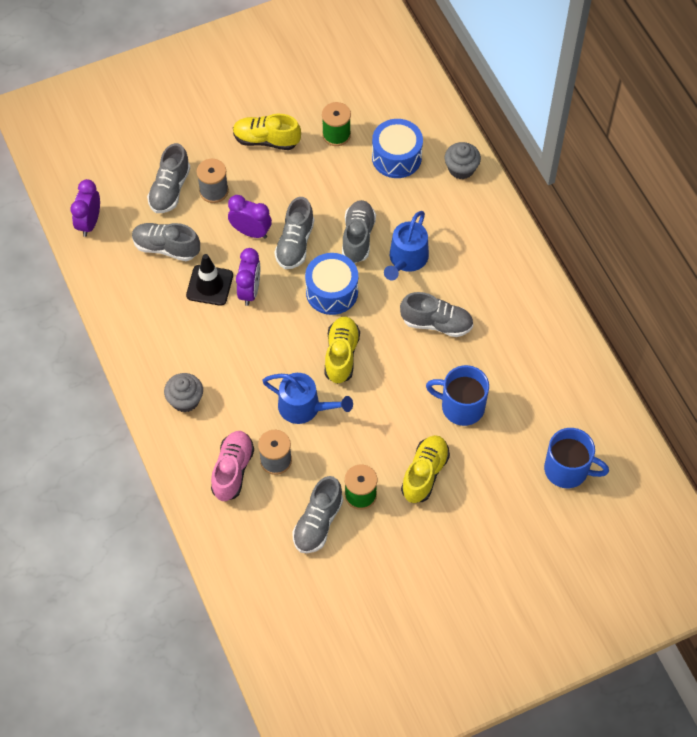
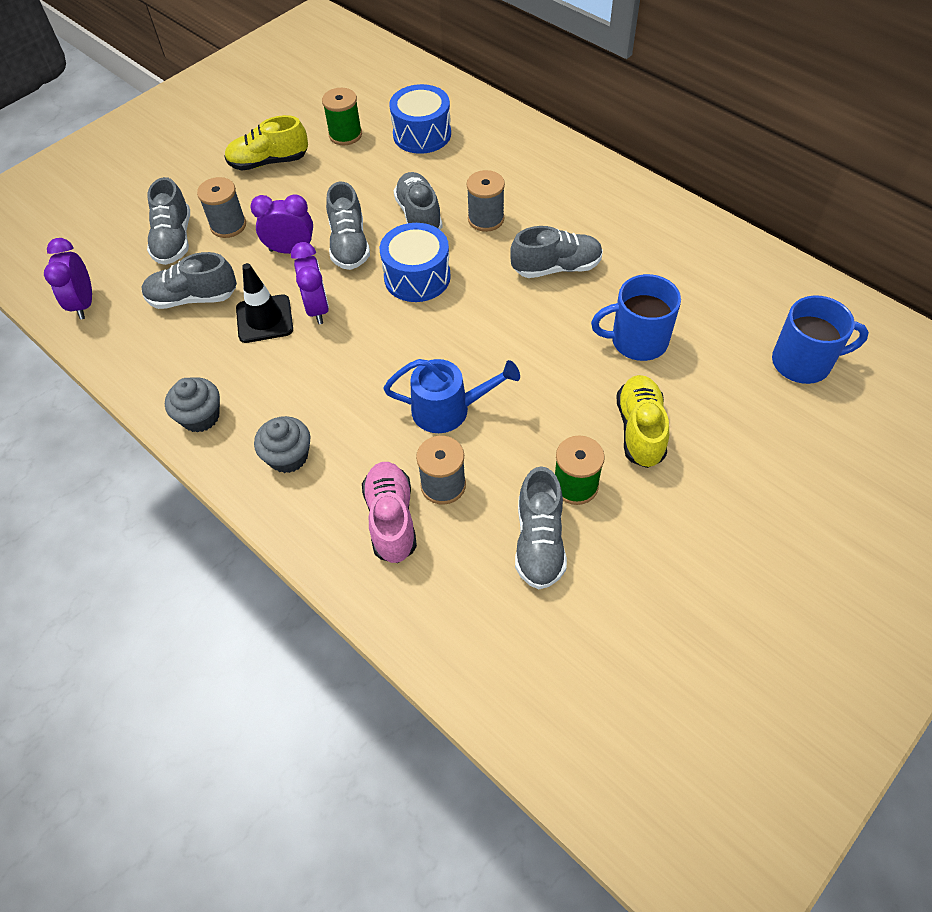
camera: 20 degrees left, 5 degrees down
(341, 355) = (463, 337): yellow shoe -> none
(406, 259) = (486, 219): blue watering can -> grey spool
(461, 169) = (497, 123): grey cupcake -> grey cupcake (200, 417)

